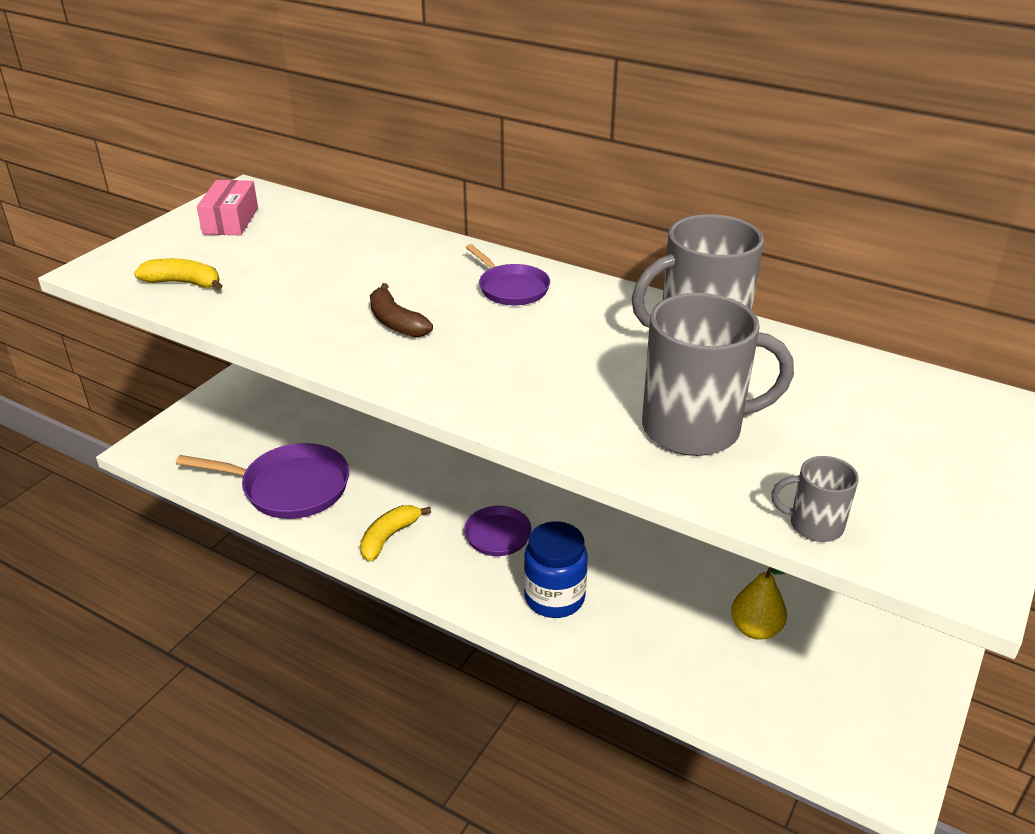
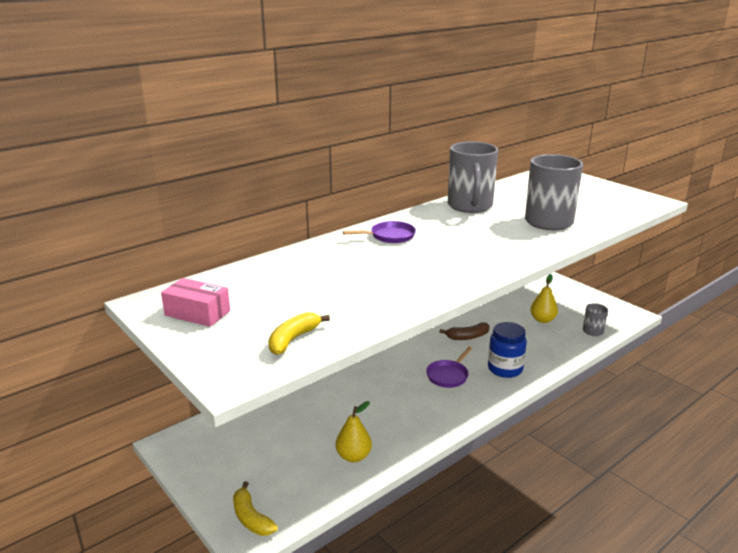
camera: 70 degrees left, 10 degrees down
(289, 487) = (353, 456): purple pan -> yellow pear
(389, 537) = (430, 418): yellow banana -> yellow banana (251, 518)
(396, 322) = (409, 271): brown banana -> brown banana (467, 337)
(814, 525) = (622, 215): grey mug -> grey mug (592, 332)

